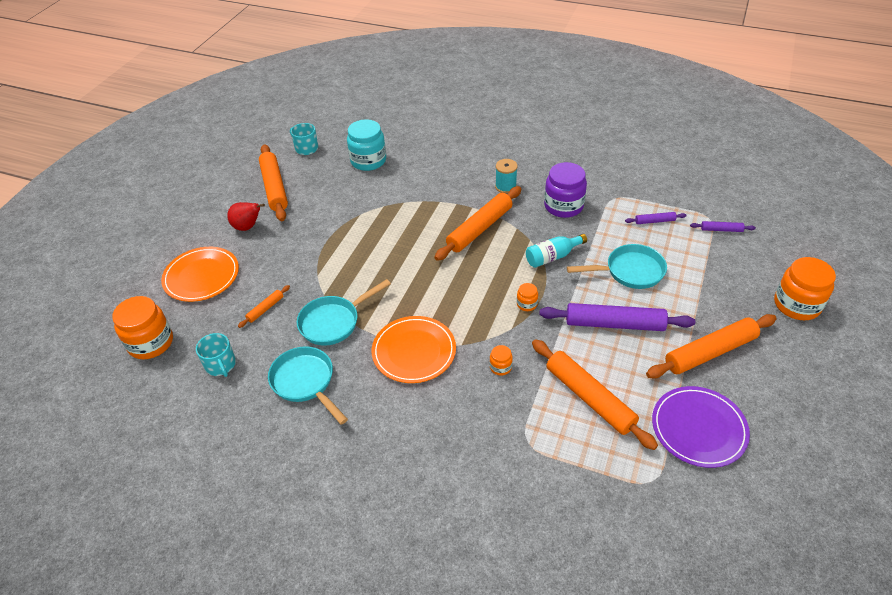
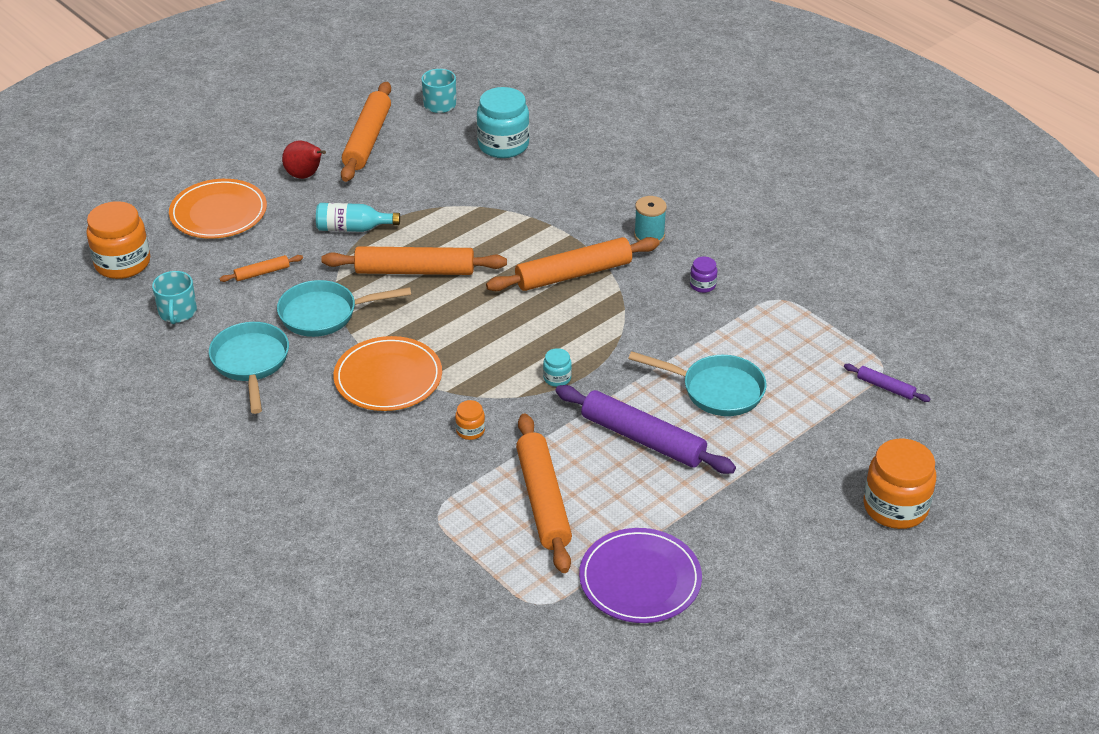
camera: 25 degrees right, 5 degrees down
(526, 304) = (557, 378): orange jar -> turquoise jar
(552, 257) = (635, 338): turquoise bottle -> turquoise bottle (353, 228)
(563, 206) = (702, 285): purple jar -> purple jar, size x0.46
(655, 221) = (806, 345): purple rolling pin -> none
(710, 352) = (730, 512): orange rolling pin -> orange rolling pin (414, 271)

